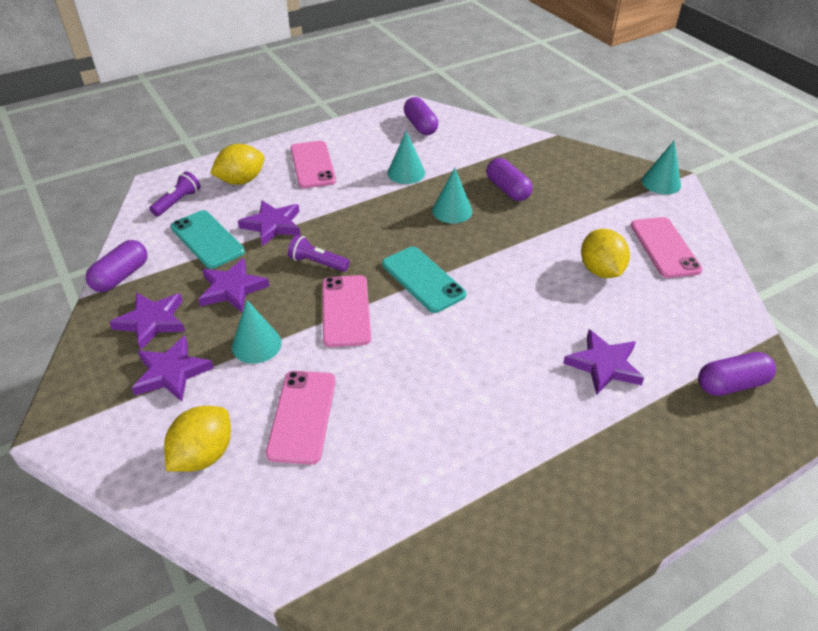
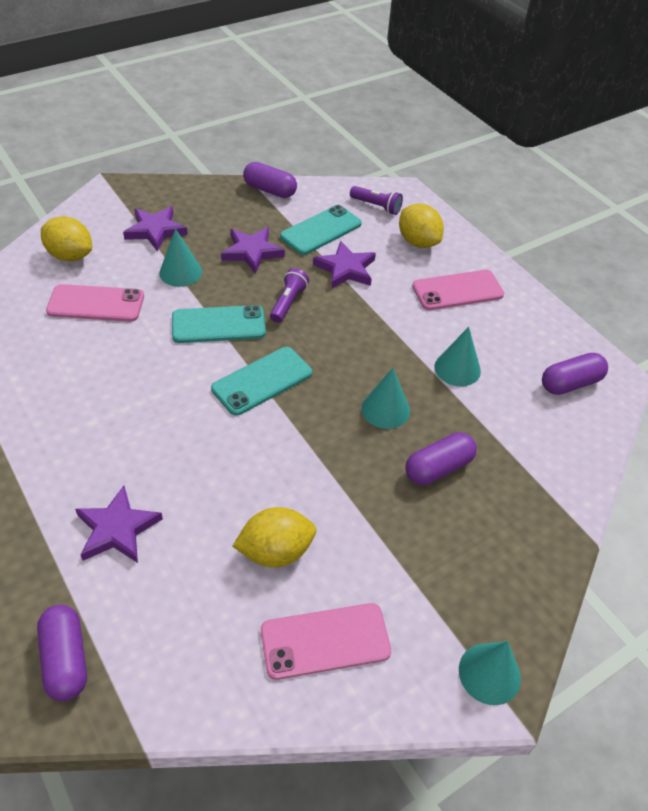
camera: 85 degrees right, 5 degrees up
(152, 322) = (213, 213): purple star -> none
(346, 311) = (218, 325): pink phone -> turquoise phone

